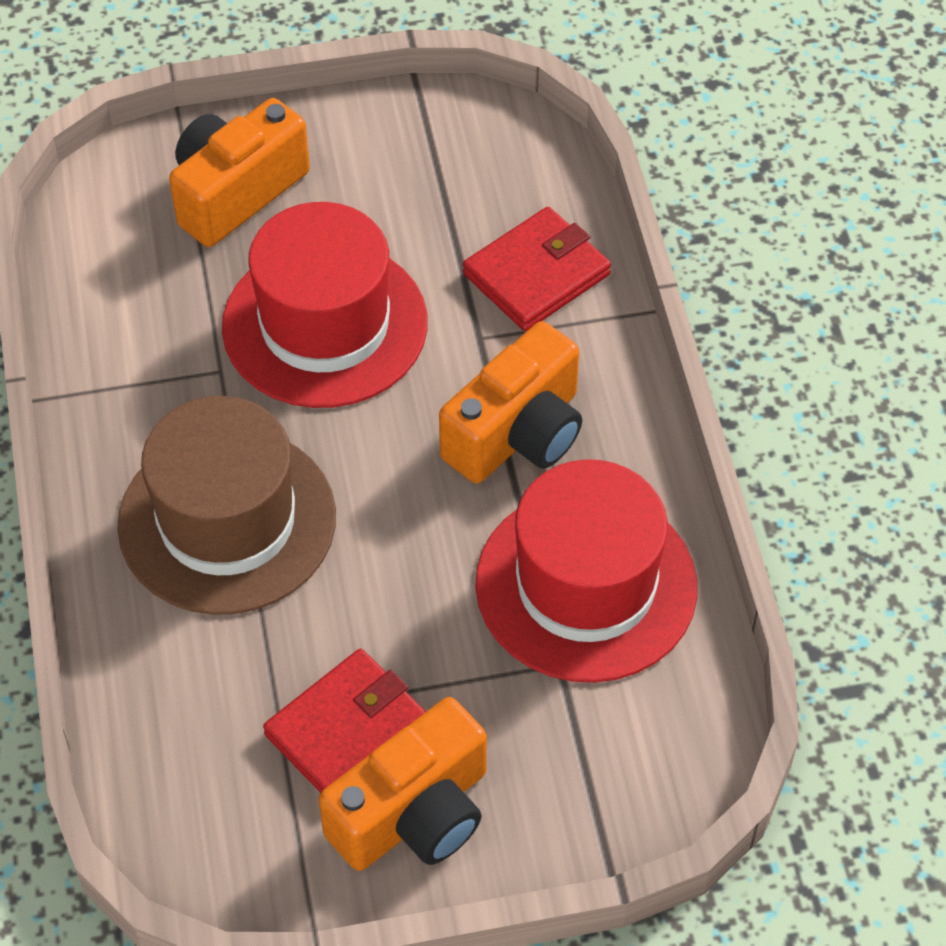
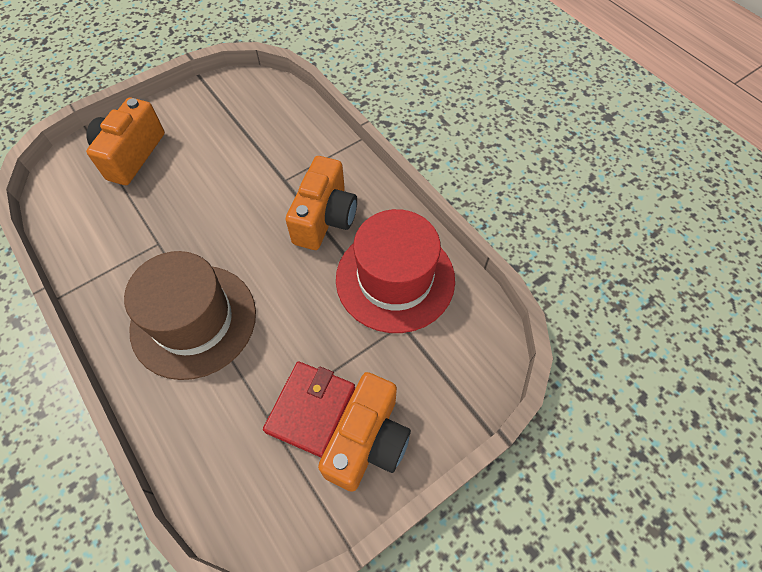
camera: 25 degrees left, 5 degrees up
(325, 324) = (204, 201): red hat -> none
(536, 274) = (298, 142): red wallet -> none

